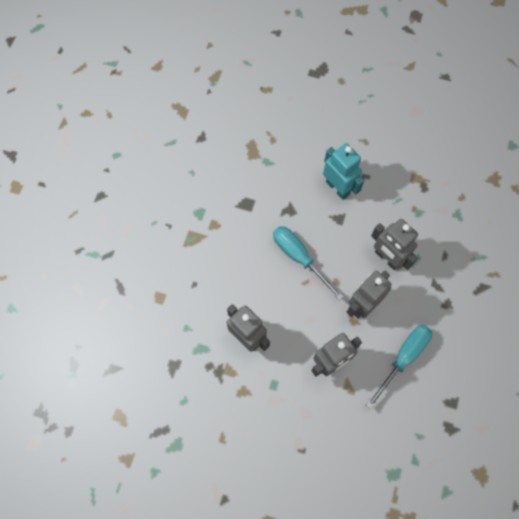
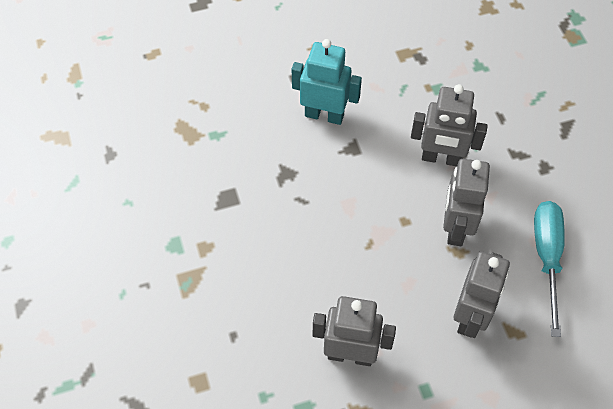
camera: 35 degrees left, 10 degrees down
(299, 258) = (340, 221): turquoise screwdriver -> none

